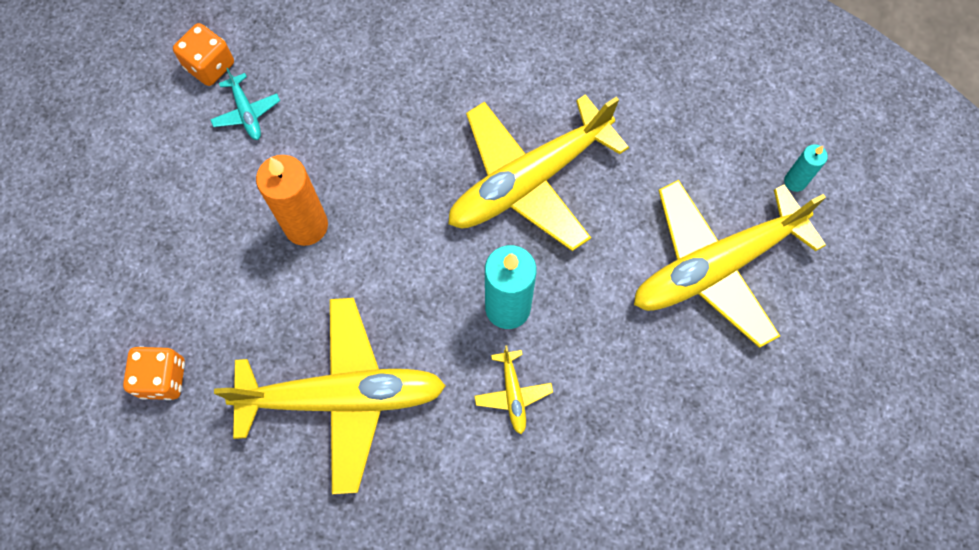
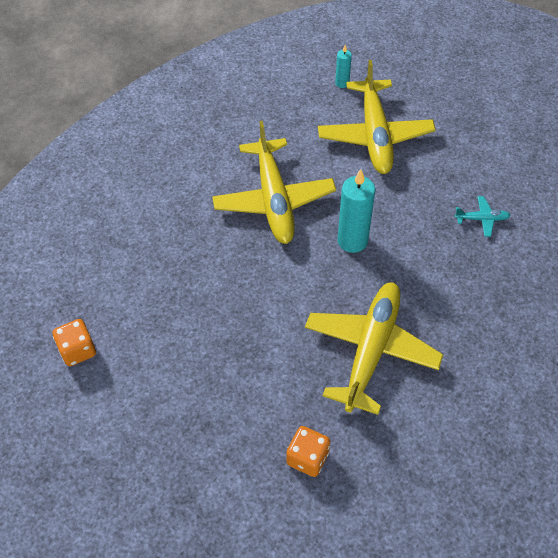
camera: 65 degrees left, 15 degrees down
(246, 112) = (130, 339): turquoise plane -> turquoise plane (482, 219)
(306, 225) = (238, 331): orange candle -> none
(513, 394) = (409, 258): yellow plane -> none

